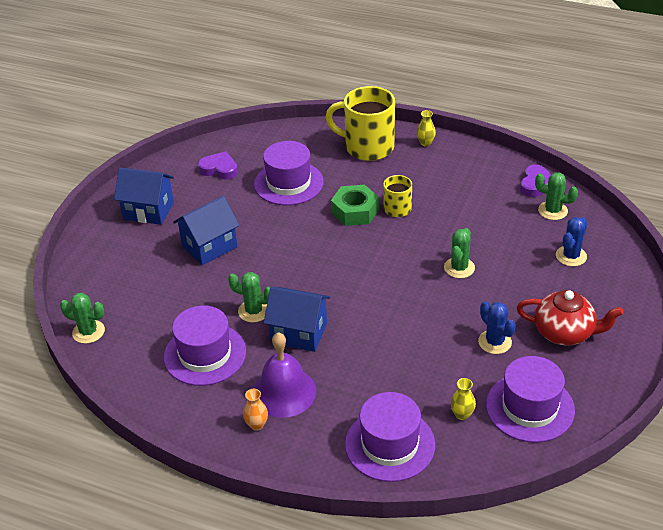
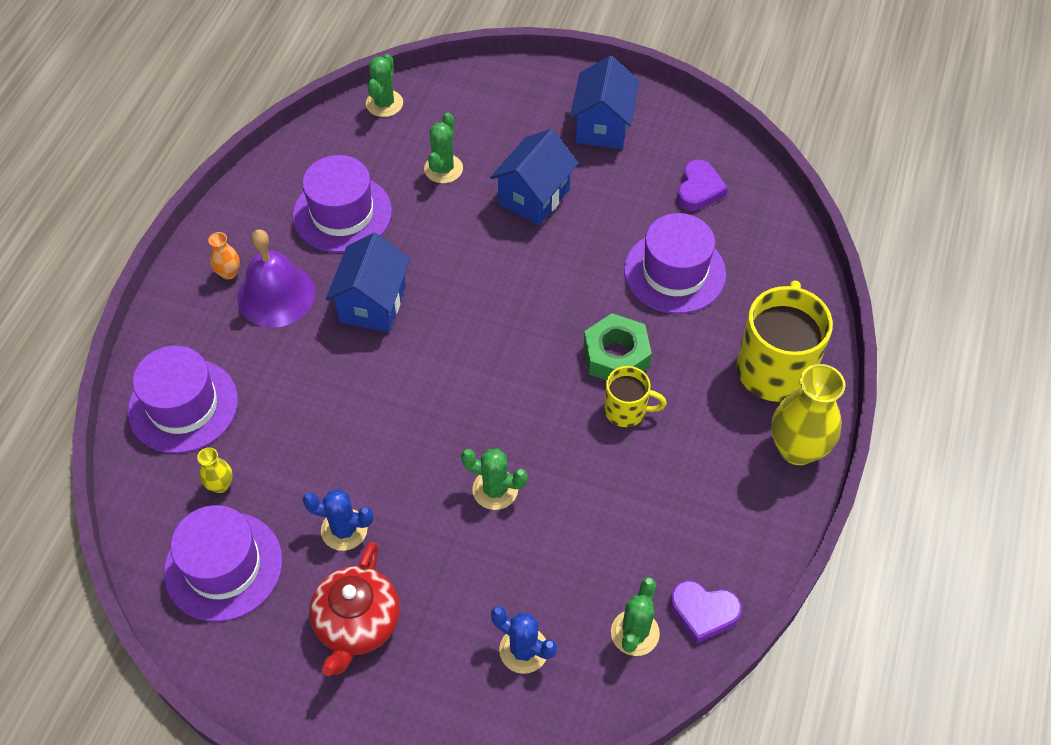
camera: 85 degrees right, 15 degrees up
(209, 246) = (534, 197): blue house -> blue house turned 75 degrees clockwise
(254, 311) = (413, 254): green cactus -> green cactus (443, 169)
(425, 143) = (797, 449): yellow vase -> yellow vase, size x2.13
(495, 342) = (344, 529): blue cactus -> blue cactus turned 45 degrees clockwise

